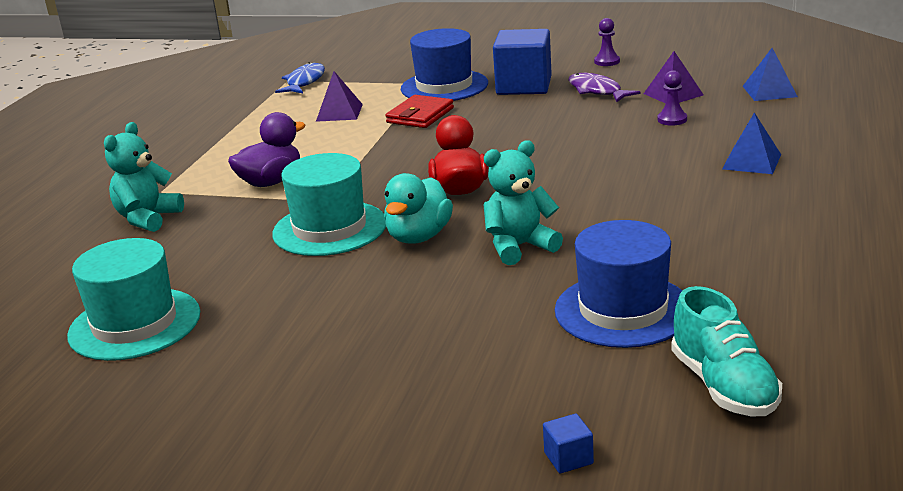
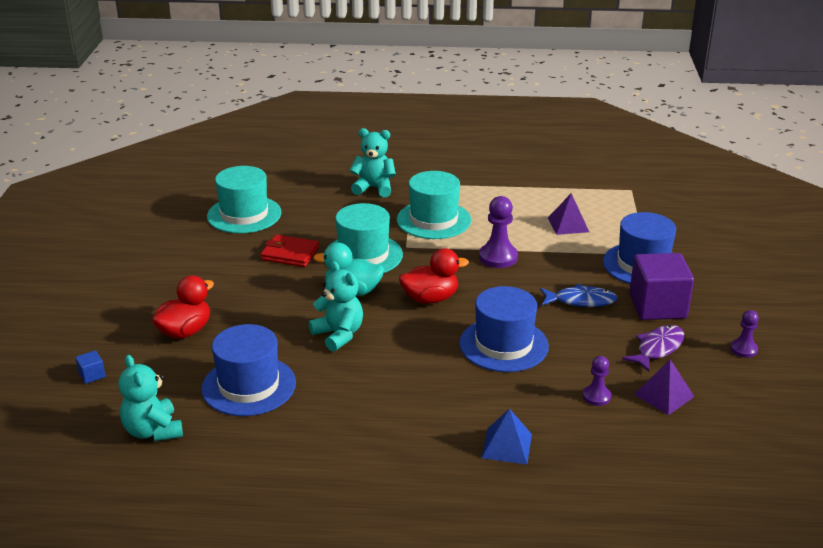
camera: 75 degrees right, 5 degrees up
(271, 182) = (433, 220): purple duck -> turquoise hat
(304, 82) = (630, 198): blue fish -> blue fish (581, 301)
(387, 150) = (498, 257): none -> purple pawn
(420, 115) = (571, 262): red wallet -> red wallet (290, 254)
(468, 369) = (185, 331): none -> red duck
(524, 86) = (657, 306): blue cube -> purple cube
(571, 155) = (503, 345): none -> blue hat
(724, 386) = (153, 431): turquoise shoe -> turquoise teddy bear
(769, 91) = (693, 460): blue pyramid -> none

